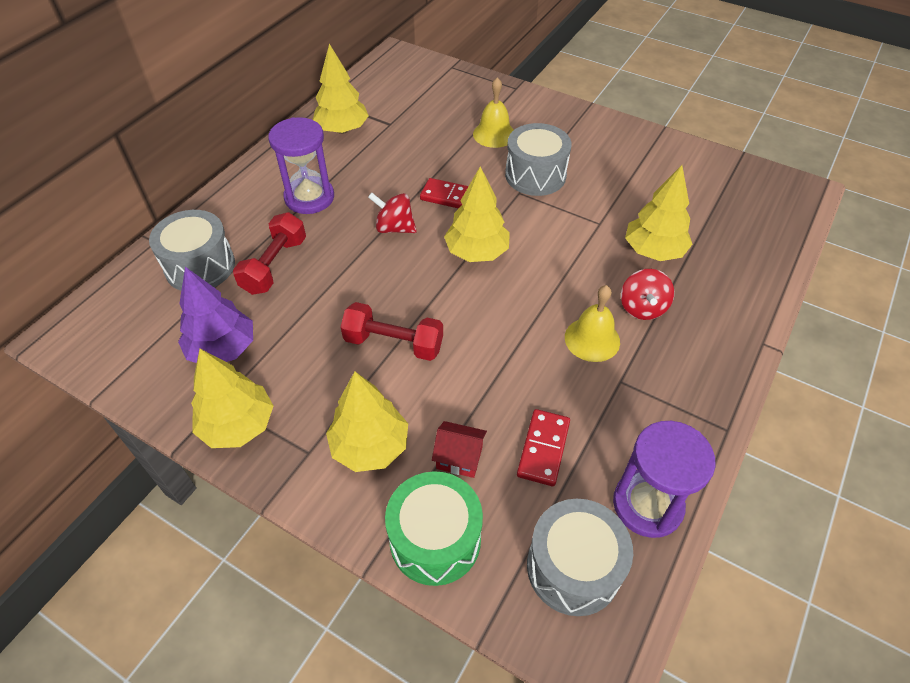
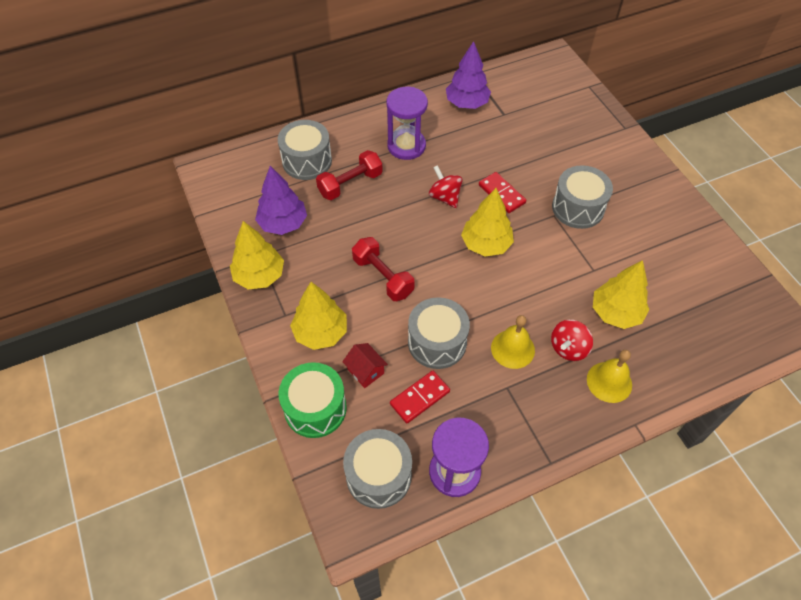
camera: 35 degrees right, 5 degrees up
(342, 129) = (467, 103): yellow tree -> purple tree
(494, 134) = (574, 159): yellow bell -> yellow bell (609, 382)
(511, 378) = (437, 342): none -> grey drum

